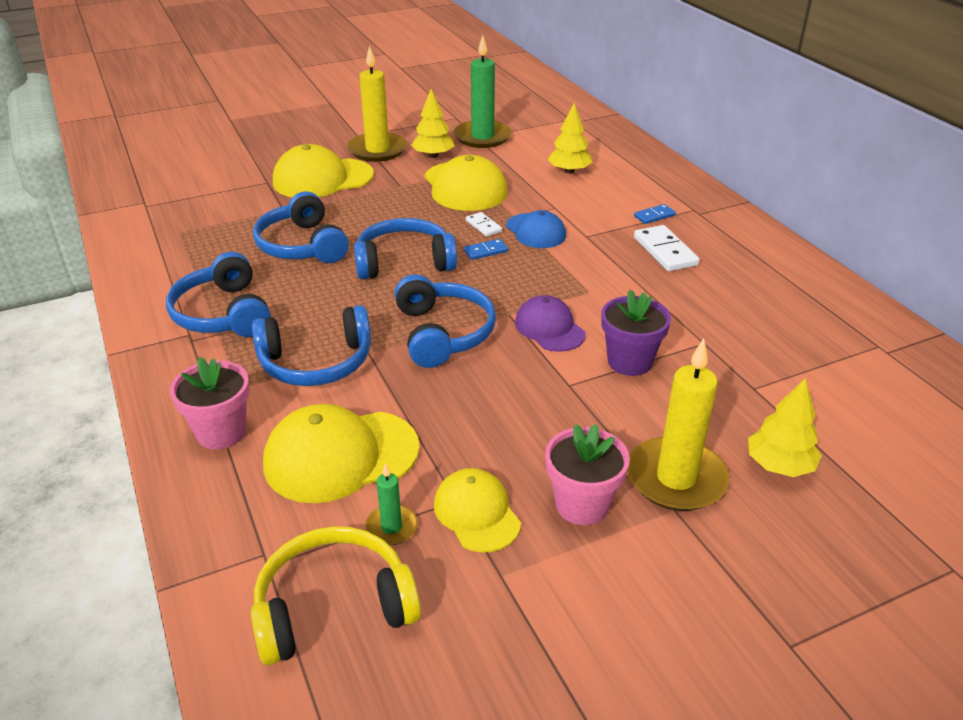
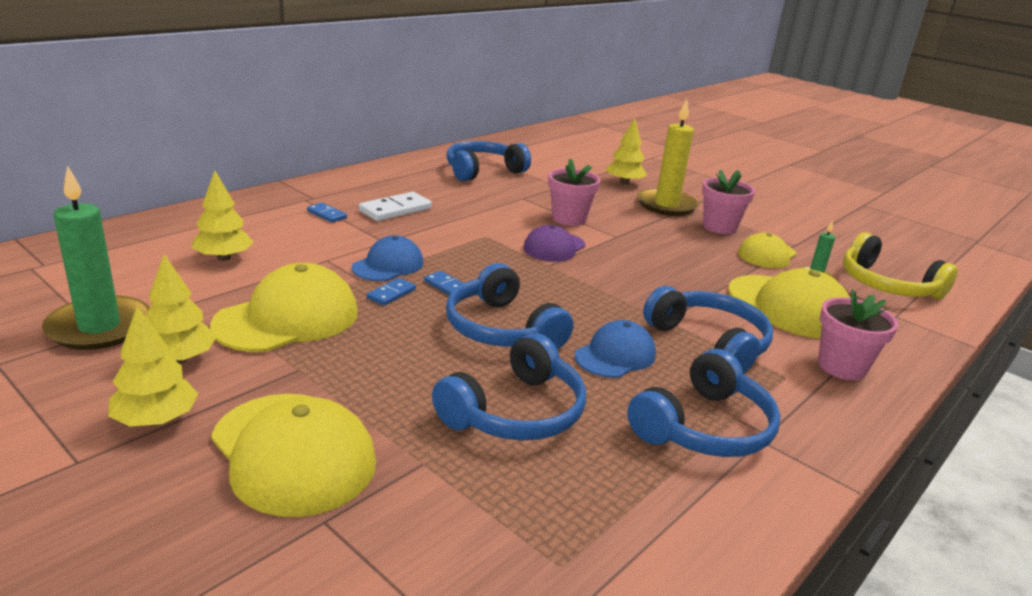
camera: 115 degrees left, 10 degrees down
(334, 304) = (615, 355): none -> blue cap
(377, 150) = (156, 420): yellow candle -> yellow tree
(443, 333) = (605, 289): blue headphones -> blue headphones (483, 171)
(483, 226) = (391, 294): white domino -> blue domino
(629, 362) = (569, 219): purple flower pot -> pink flower pot

